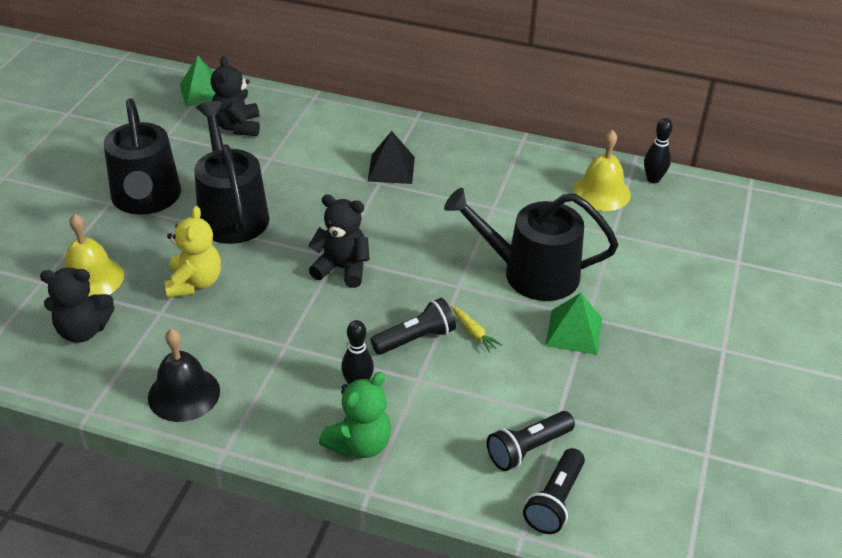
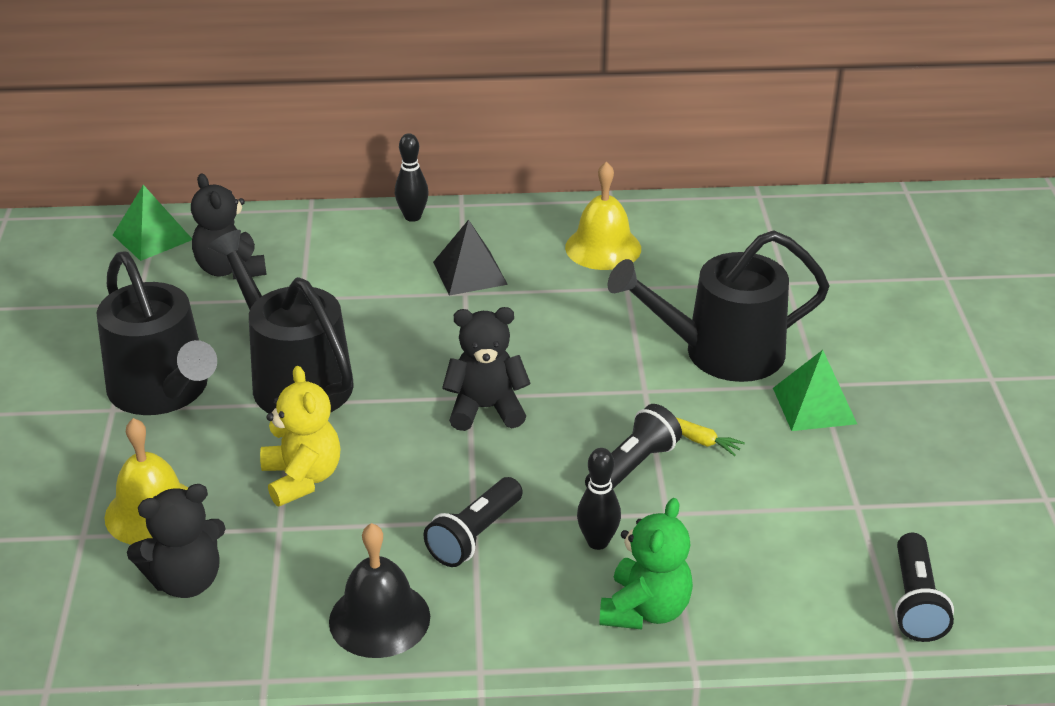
camera: 20 degrees left, 5 degrees down
(528, 449) = (847, 553): black flashlight -> black flashlight (475, 535)
(601, 192) = (743, 238): yellow bell -> yellow bell (603, 248)
(653, 179) = (793, 209): black bowling pin -> black bowling pin (412, 217)

